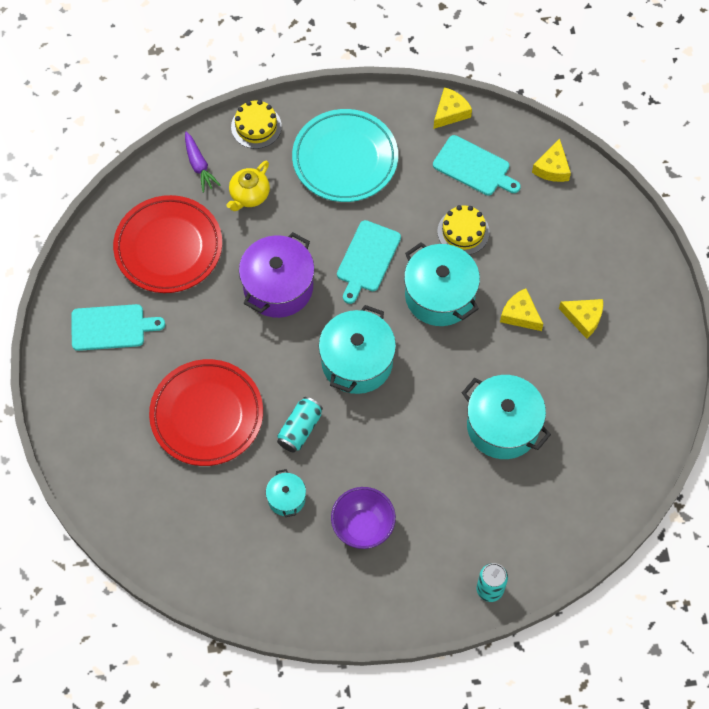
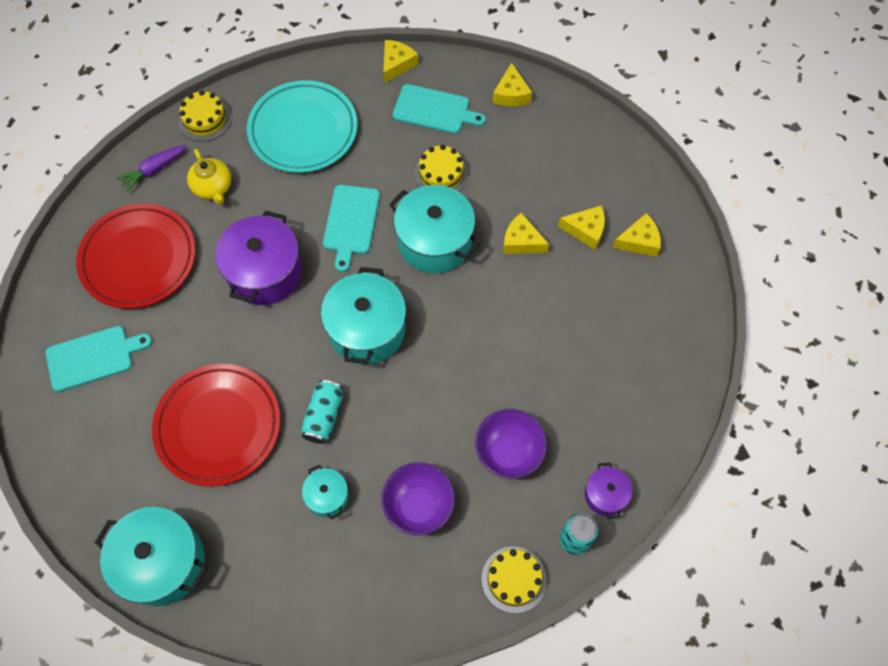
camera: 15 degrees left, 0 degrees up
(199, 165) = (154, 170): purple carrot -> purple carrot turned 90 degrees clockwise
(249, 195) = (213, 187): yellow teapot -> yellow teapot turned 45 degrees counterclockwise
(428, 608) = (513, 579): none -> yellow cake
(453, 502) = (508, 453): none -> purple bowl
(503, 426) = (537, 359): turquoise pot -> turquoise pot (162, 562)
(528, 559) = (605, 495): none -> purple pot
(630, 341) = (639, 241): none -> yellow cheese

